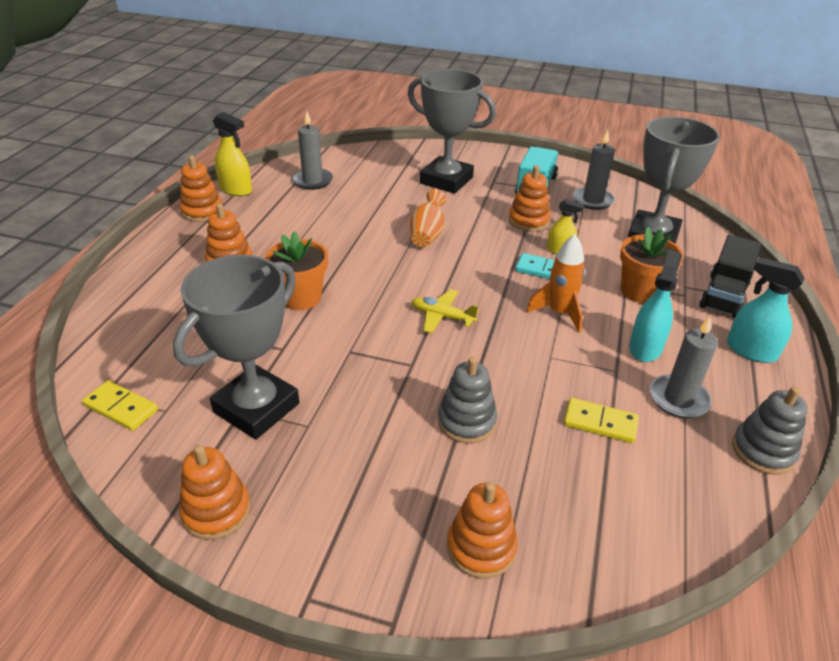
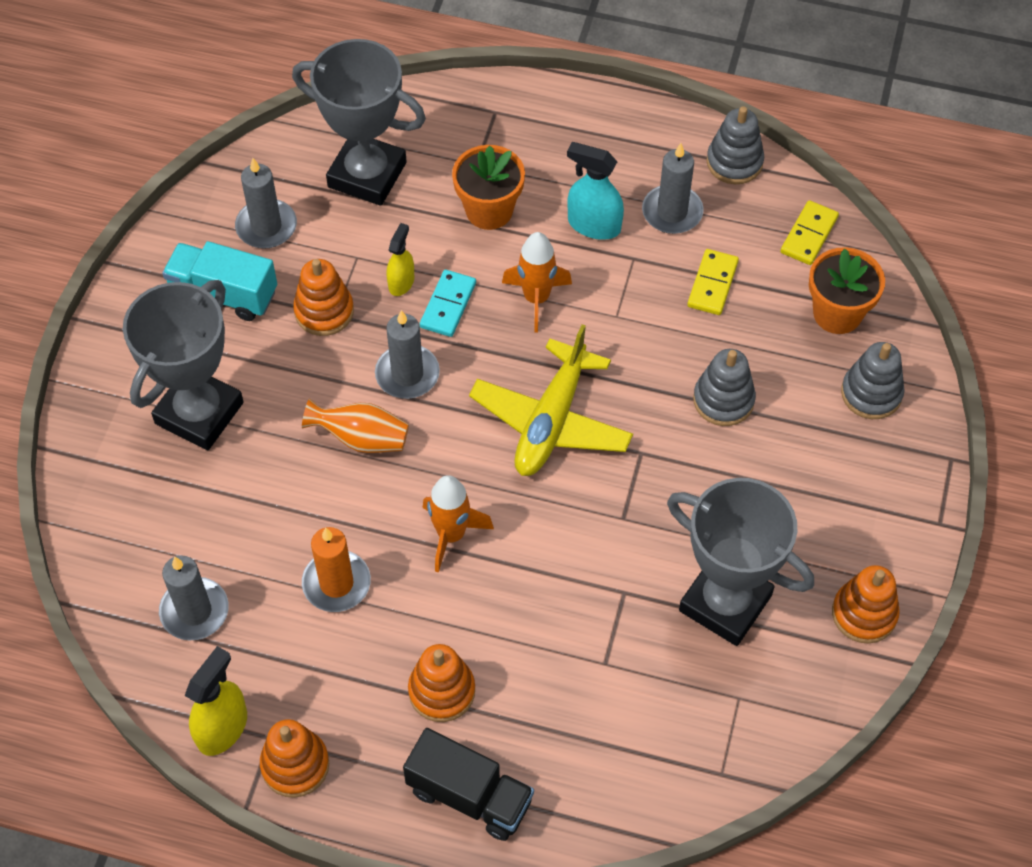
camera: 90 degrees left, 20 degrees up
(121, 408) = (740, 746): yellow domino -> yellow domino (809, 235)
(301, 298) = (521, 585): orange flower pot -> orange flower pot (837, 313)
(320, 225) = (336, 583): none -> orange candle
(348, 268) = (451, 535): none -> orange rocket
(442, 316) = (551, 421): yellow plane -> yellow plane, size x1.88
(480, 252) = (407, 374): none -> grey candle
(481, 547) = (871, 393): orange stacking toy -> grey stacking toy
(724, 295) = (492, 130): black truck -> black truck (469, 795)
(751, 350) = (591, 132): turquoise spray bottle -> none

